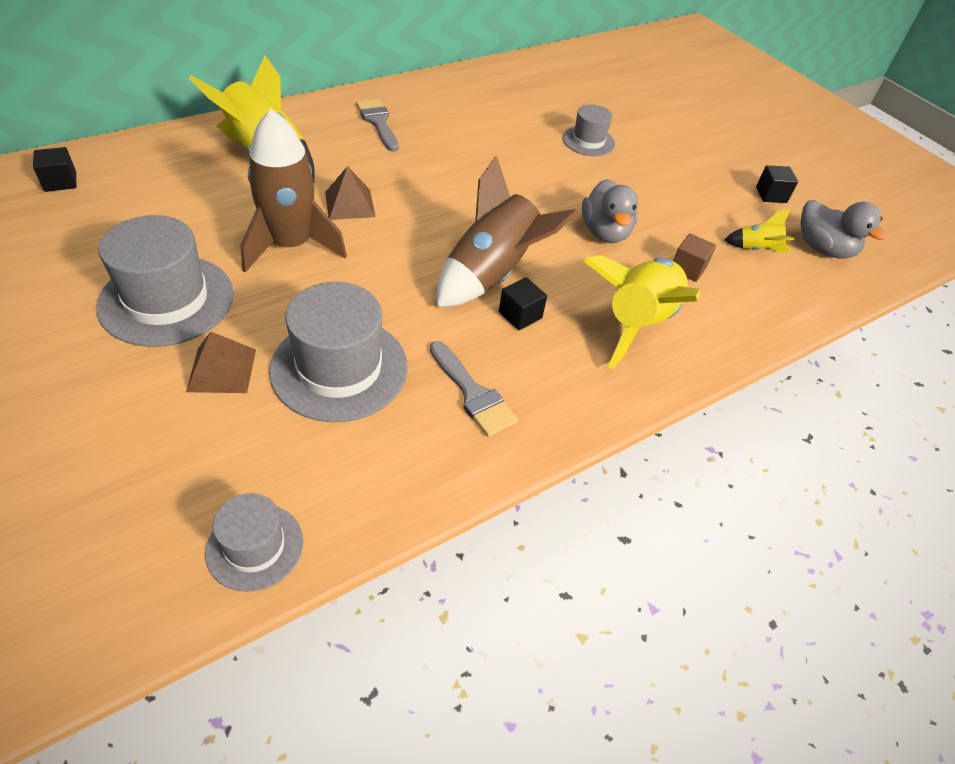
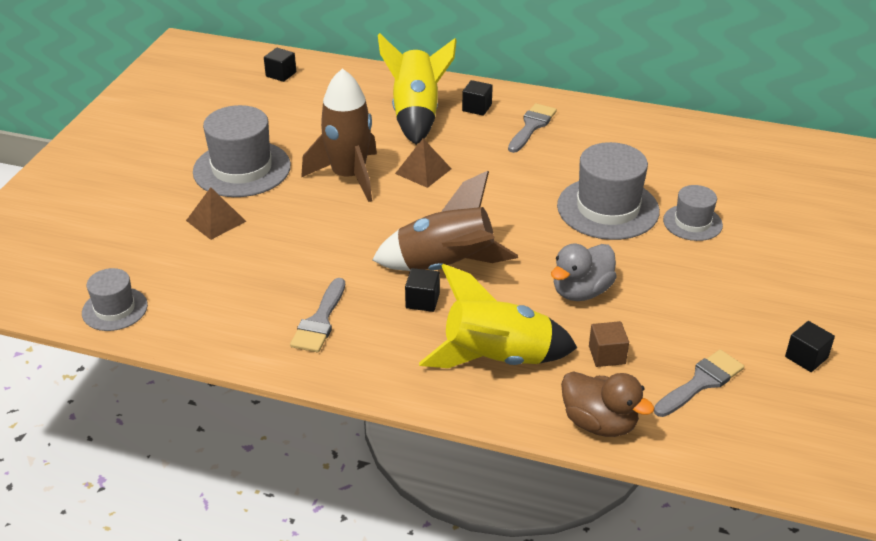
camera: 55 degrees right, 10 degrees down
(311, 127) = (477, 108): none -> black cube
(339, 368) = (271, 258): grey hat -> grey hat (608, 208)
(756, 249) = (701, 382): yellow rocket -> grey brush
(758, 321) = (599, 423): none -> brown duck
(823, 249) = (775, 424): grey duck -> none

